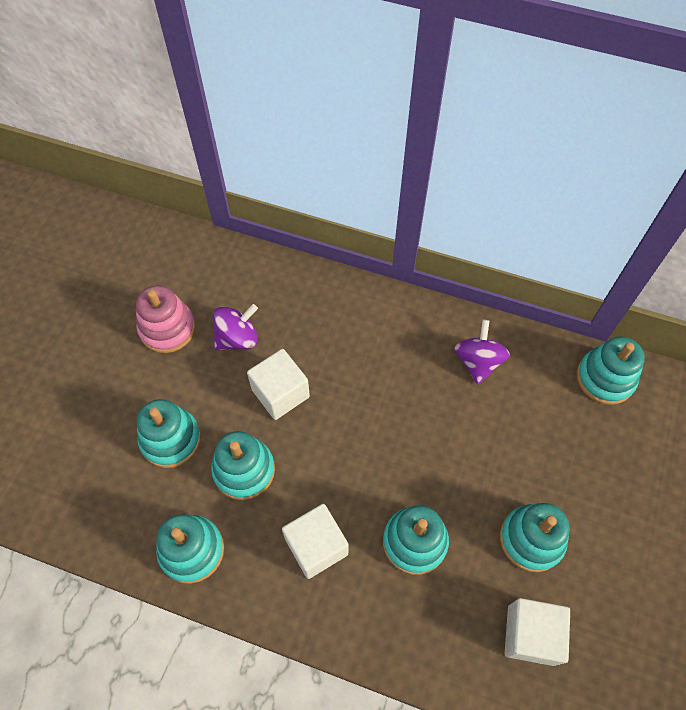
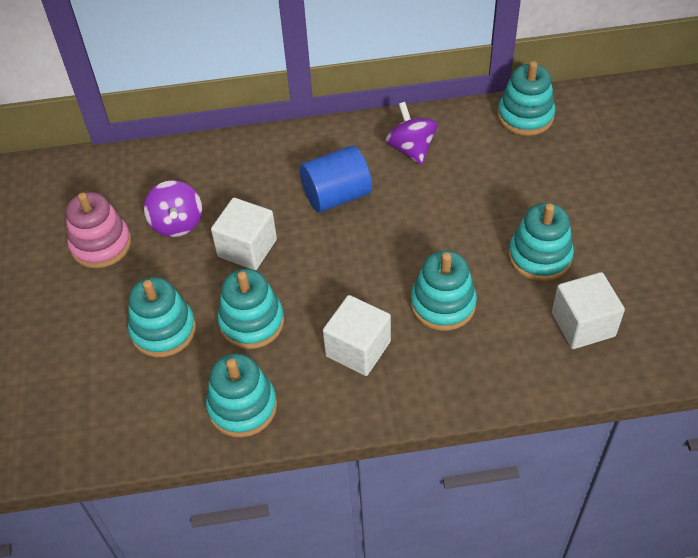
camera: 25 degrees left, 10 degrees down
(237, 338) = (177, 223): purple spinning top -> purple spinning top turned 135 degrees clockwise
(384, 378) = (336, 196): none -> blue cylinder

